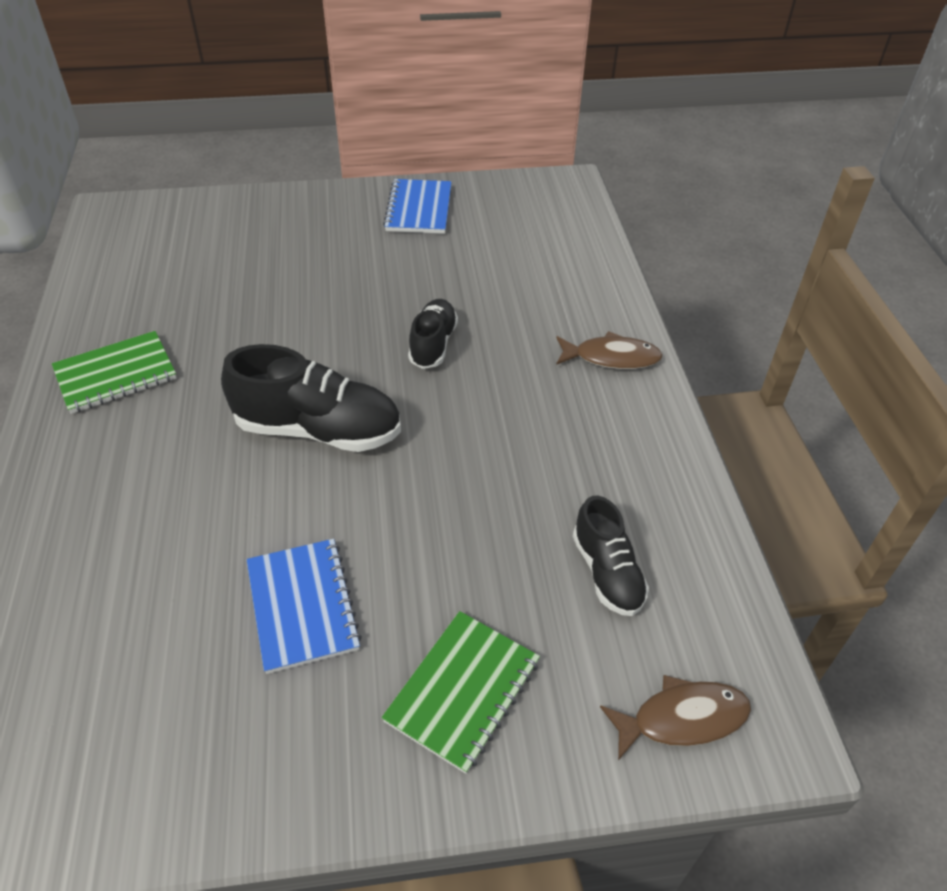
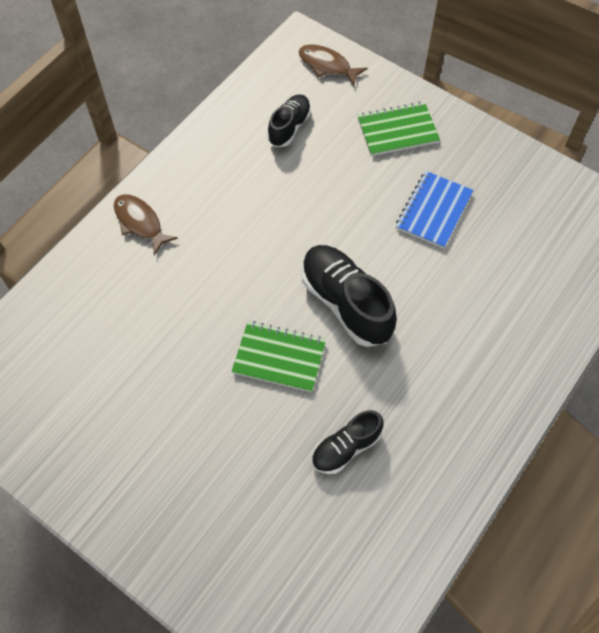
camera: 135 degrees left, 15 degrees up
(116, 374) = (434, 449): green notebook -> green notebook (279, 357)
(419, 209) = (87, 460): blue notebook -> none
(433, 344) = (223, 313): black shoe -> black shoe (346, 448)

